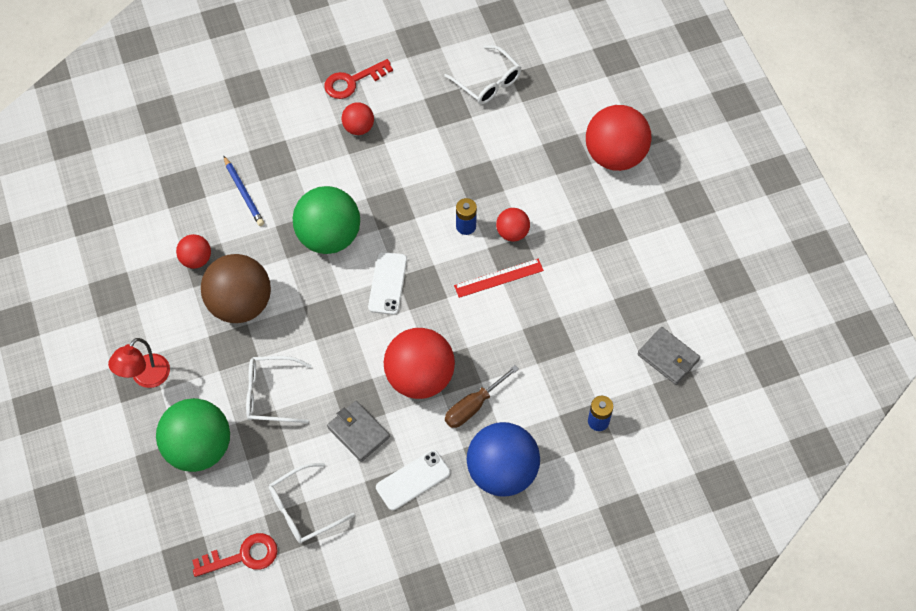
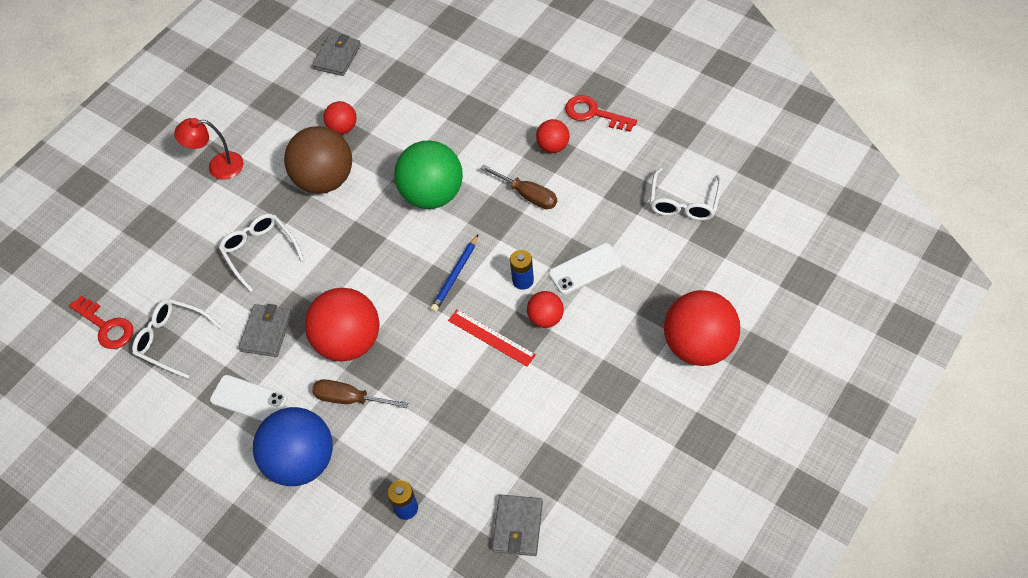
camera: 60 degrees right, 5 degrees down
(110, 218) = (337, 57): none -> grey wallet
(199, 448) = (181, 238): green ball -> none
(244, 193) = (426, 116): blue pencil -> blue pencil (455, 275)
(387, 283) = (421, 262): white phone -> white phone (585, 269)
(389, 174) = (527, 195): none -> brown screwdriver

